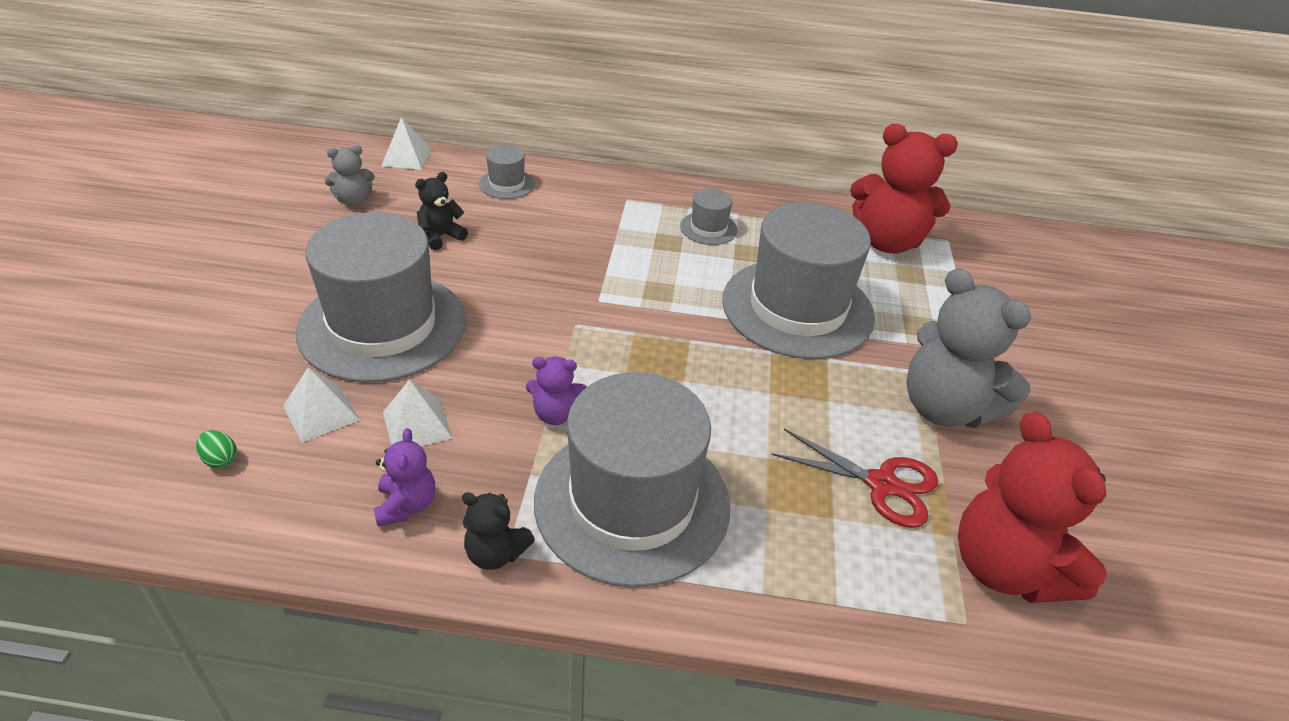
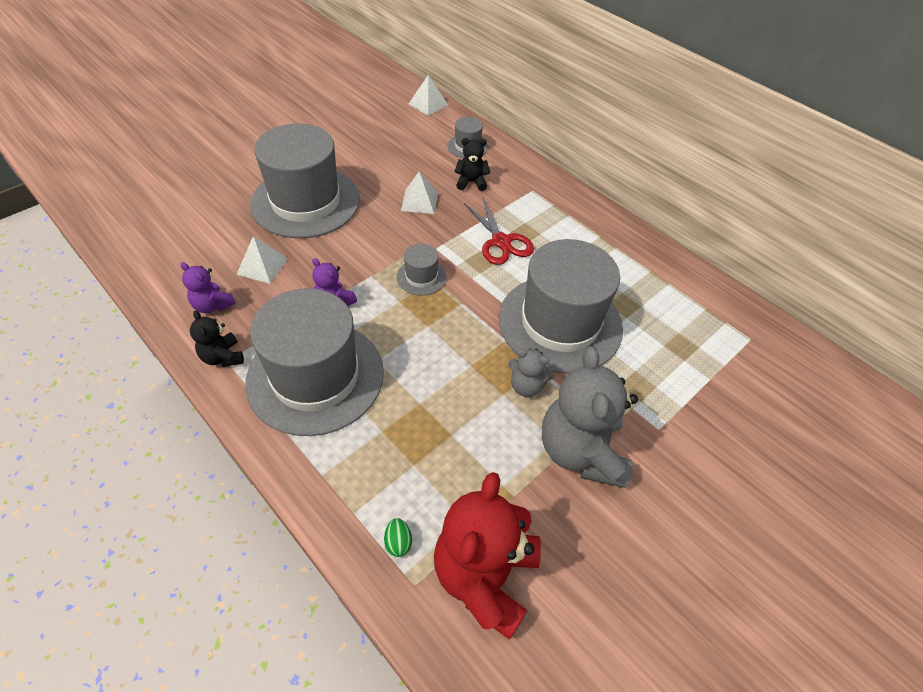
camera: 40 degrees right, 10 degrees up
(220, 459) = (165, 232): green egg -> green egg (398, 542)
(321, 413) = (228, 234): white pyramid -> white pyramid (419, 201)
(354, 200) = (370, 119): grey teddy bear -> grey teddy bear (526, 386)
(406, 505) = (213, 305): purple teddy bear -> purple teddy bear turned 90 degrees clockwise
(441, 236) = (392, 163): black teddy bear -> black teddy bear (471, 182)
(708, 228) = (565, 236): grey hat -> grey hat (421, 277)
(881, 484) = (470, 468): red scissors -> red scissors (501, 242)
(886, 242) = (693, 313): red teddy bear -> none

